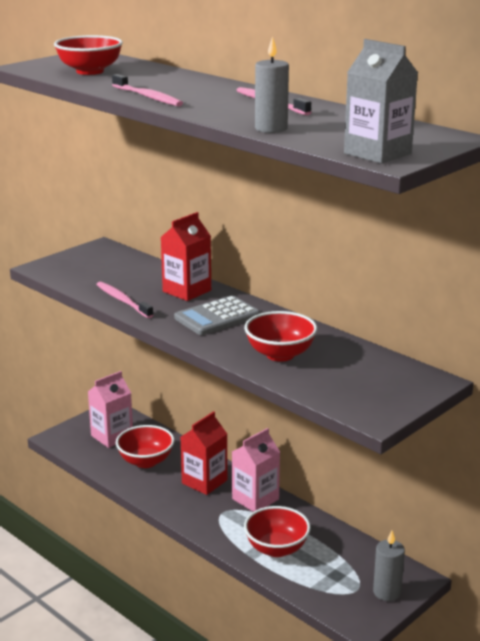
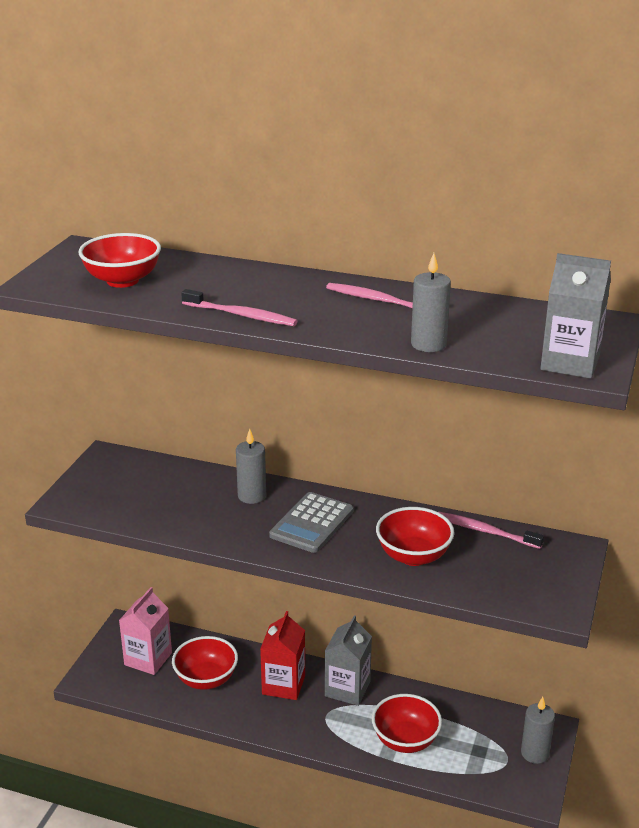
camera: 25 degrees left, 5 degrees up
(123, 301) = (195, 528): pink toothbrush -> pink toothbrush (485, 531)
(187, 291) = (252, 496): red carton -> grey candle
(255, 499) = (347, 689): pink carton -> grey carton

